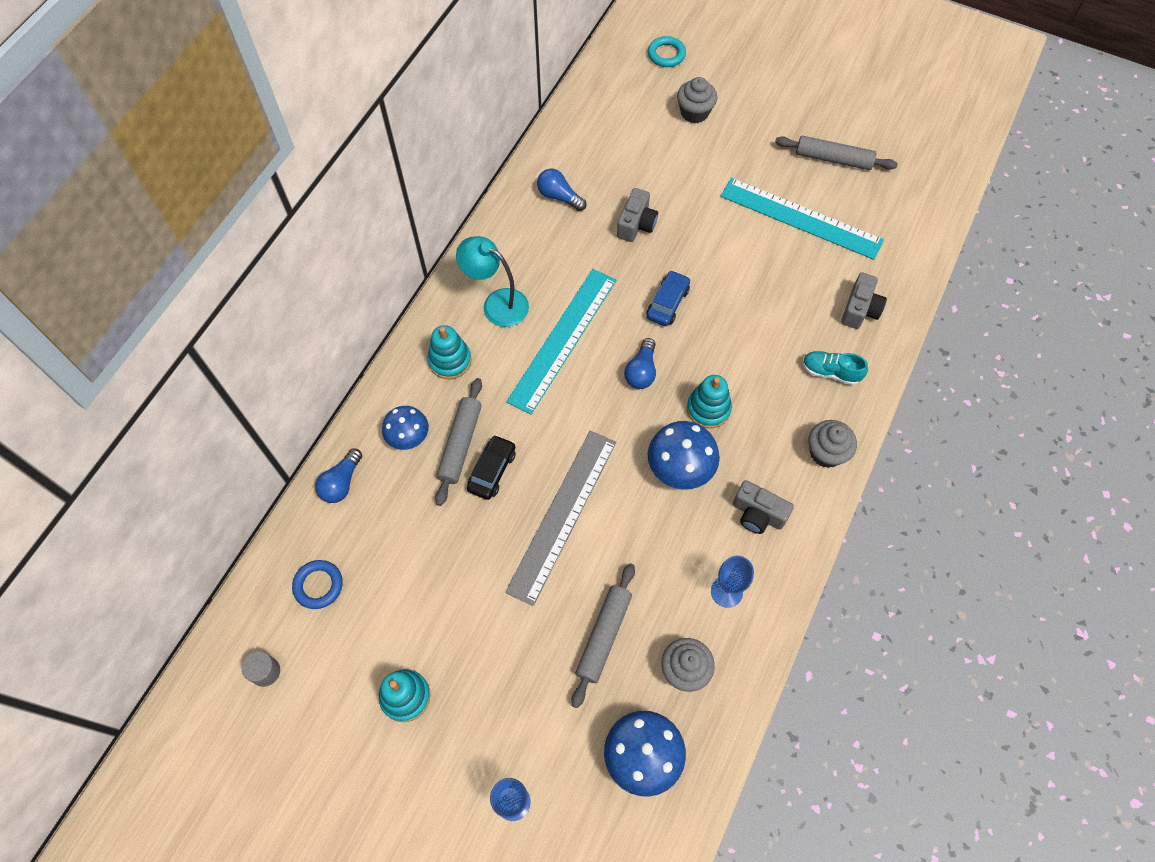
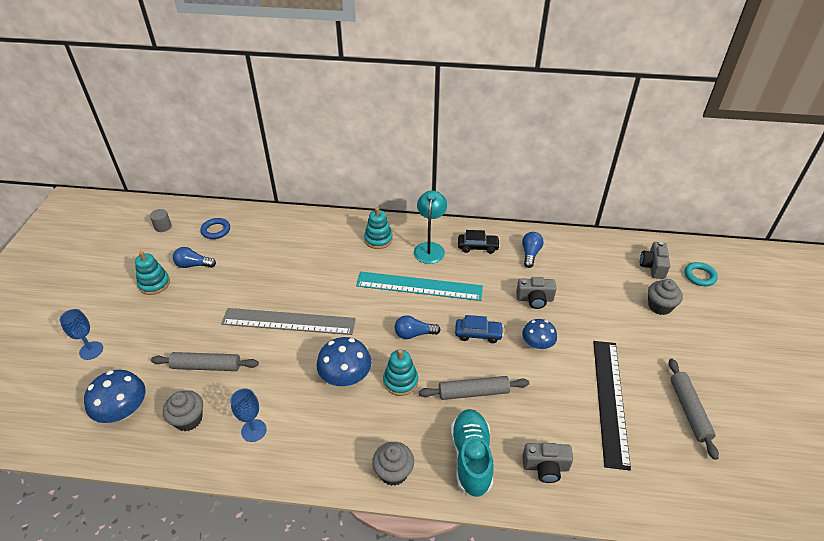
camera: 70 degrees right, 20 degrees down
(341, 483) = (280, 220): blue light bulb -> blue light bulb (193, 265)
(408, 436) = (319, 237): blue mushroom -> blue mushroom (537, 344)
(460, 444) = (322, 260): grey rolling pin -> grey rolling pin (473, 392)
(492, 471) = (309, 279): black car -> black car (478, 247)
(758, 514) = (322, 435): grey camera -> grey camera (653, 266)
(800, 218) = (610, 400): turquoise ruler -> black ruler
(830, 372) = (471, 458): turquoise shoe -> turquoise shoe, size x1.66

